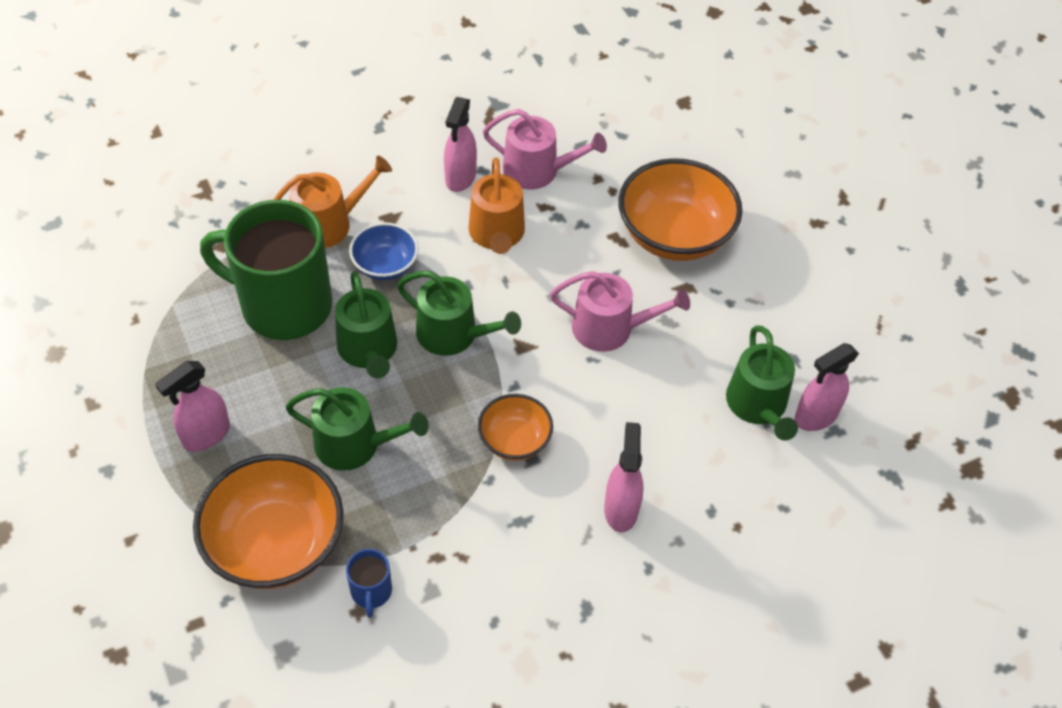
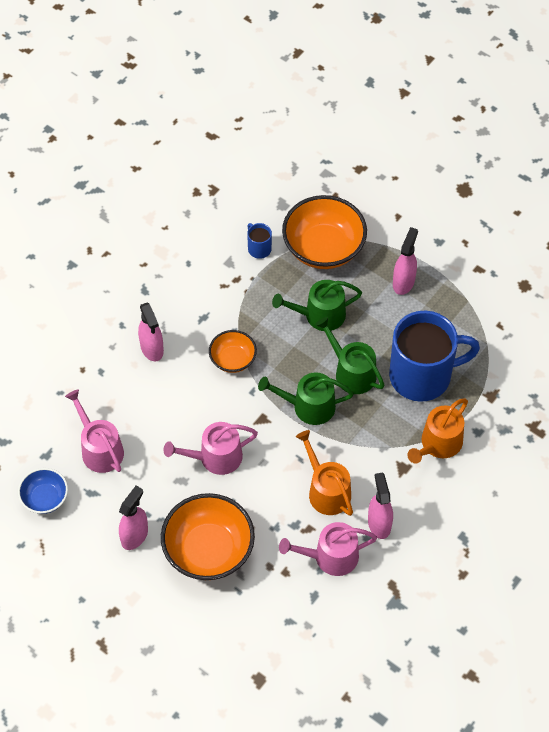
camera: 155 degrees right, 5 degrees up
(283, 305) = (422, 375): green mug -> blue mug
(385, 265) = (382, 432): blue bowl -> blue bowl (45, 498)
(758, 406) = (99, 449): green watering can -> pink watering can
(815, 416) = (61, 458): pink spray bottle -> pink spray bottle (135, 535)

